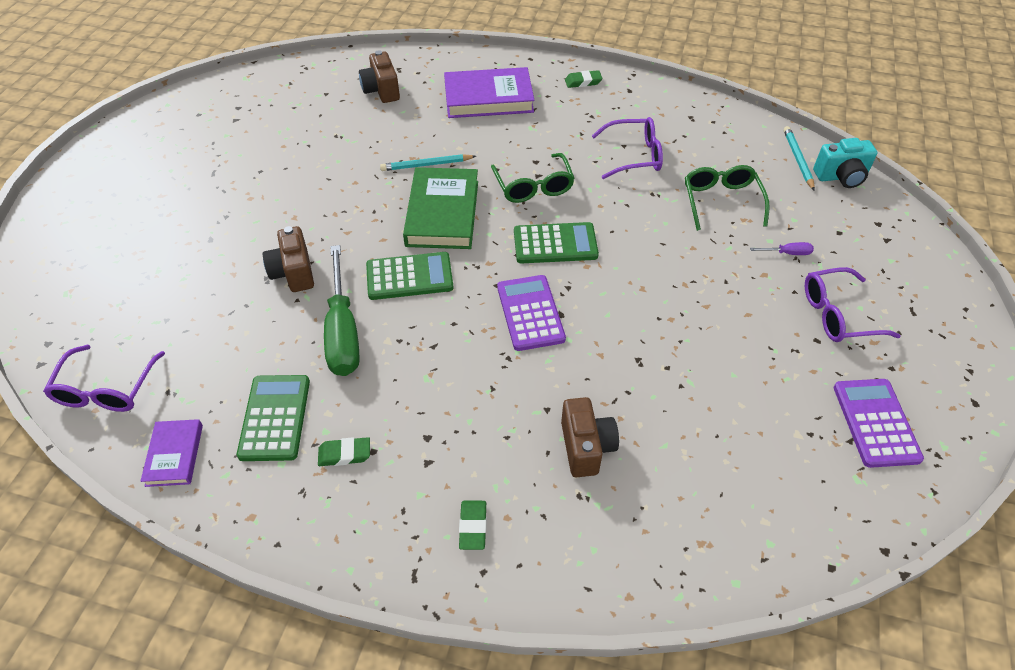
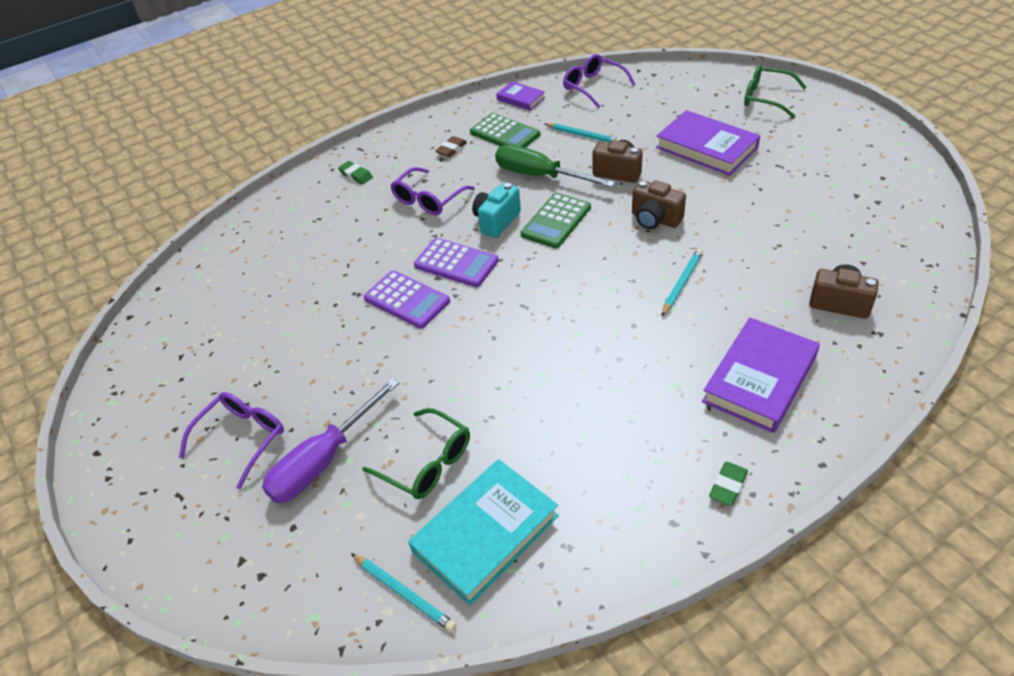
camera: 135 degrees right, 5 degrees down
(207, 229) = (706, 148): none -> purple book
(237, 337) = (583, 136): none -> turquoise pencil
(344, 454) = (451, 149): green eraser -> brown eraser
(442, 213) = (607, 266): green book -> none
(533, 186) = (586, 337): green glasses -> green glasses (766, 98)
(555, 244) = (504, 312): green calculator -> none
(586, 447) = (338, 236): brown camera -> brown camera (655, 219)
(633, 156) = (555, 440): purple glasses -> purple glasses (429, 199)
(726, 150) = (485, 533): none -> turquoise book
(787, 253) = (324, 460): purple screwdriver -> purple screwdriver, size x2.45
(841, 177) = (339, 611): turquoise camera -> turquoise camera (496, 221)
(875, 423) = (168, 380): purple calculator -> purple calculator (407, 300)

